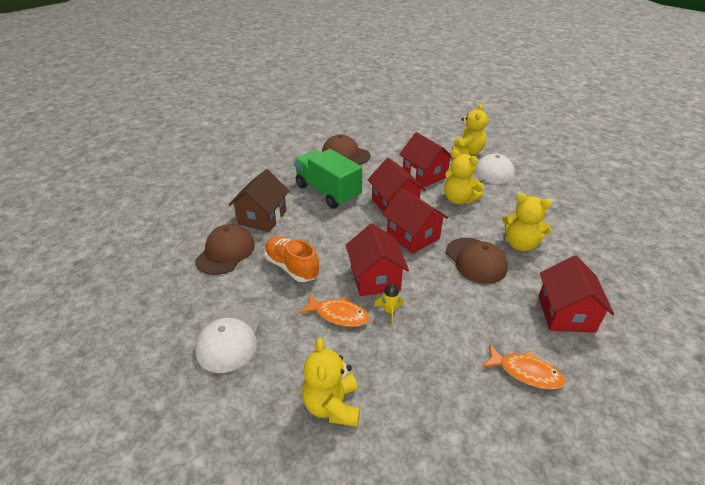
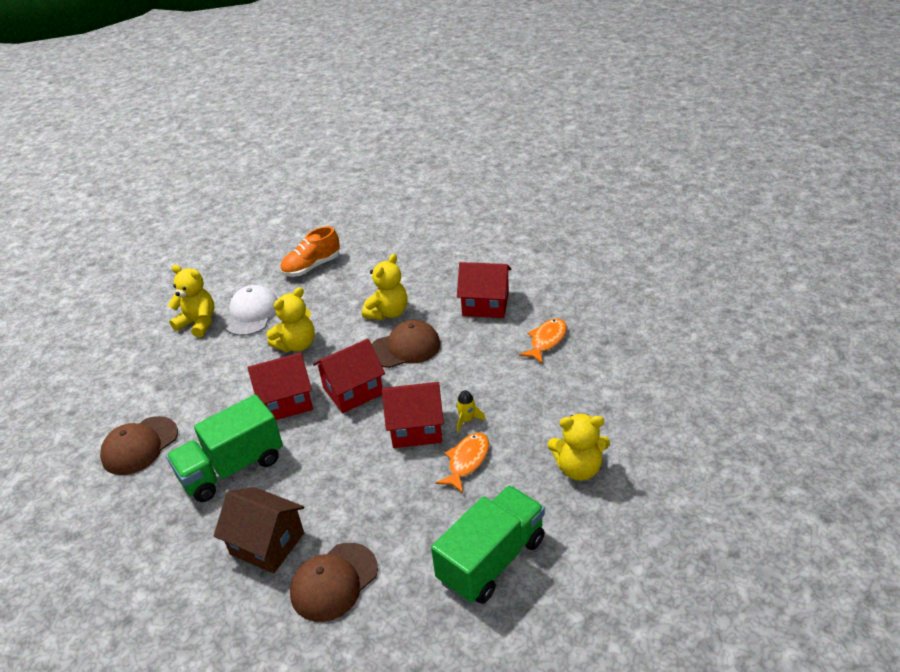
camera: 80 degrees left, 0 degrees up
(226, 252) = (334, 582): brown cap -> brown cap turned 75 degrees counterclockwise
(229, 339) = (491, 560): white cap -> green truck
(292, 267) = (381, 505): orange shoe -> orange shoe (312, 267)
(424, 175) = (233, 368): red house -> none

